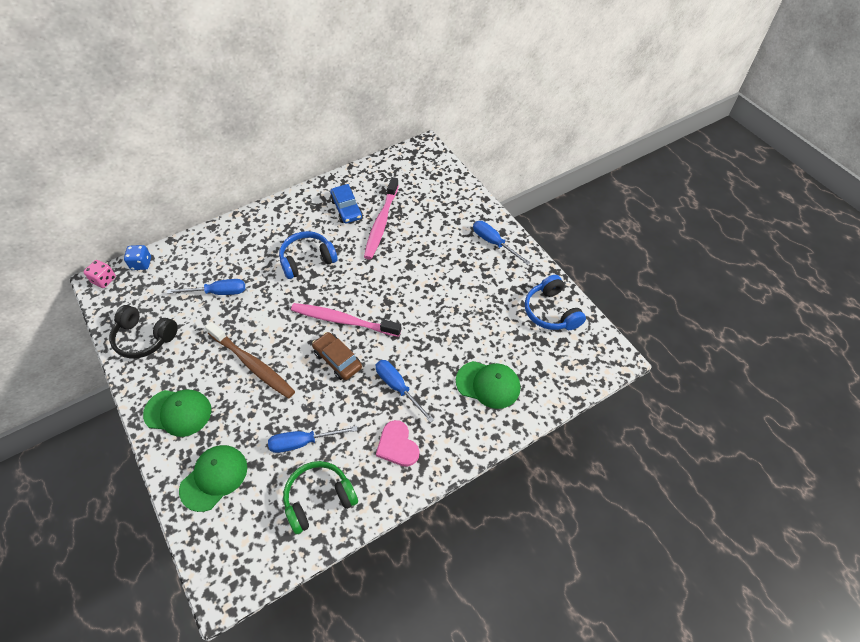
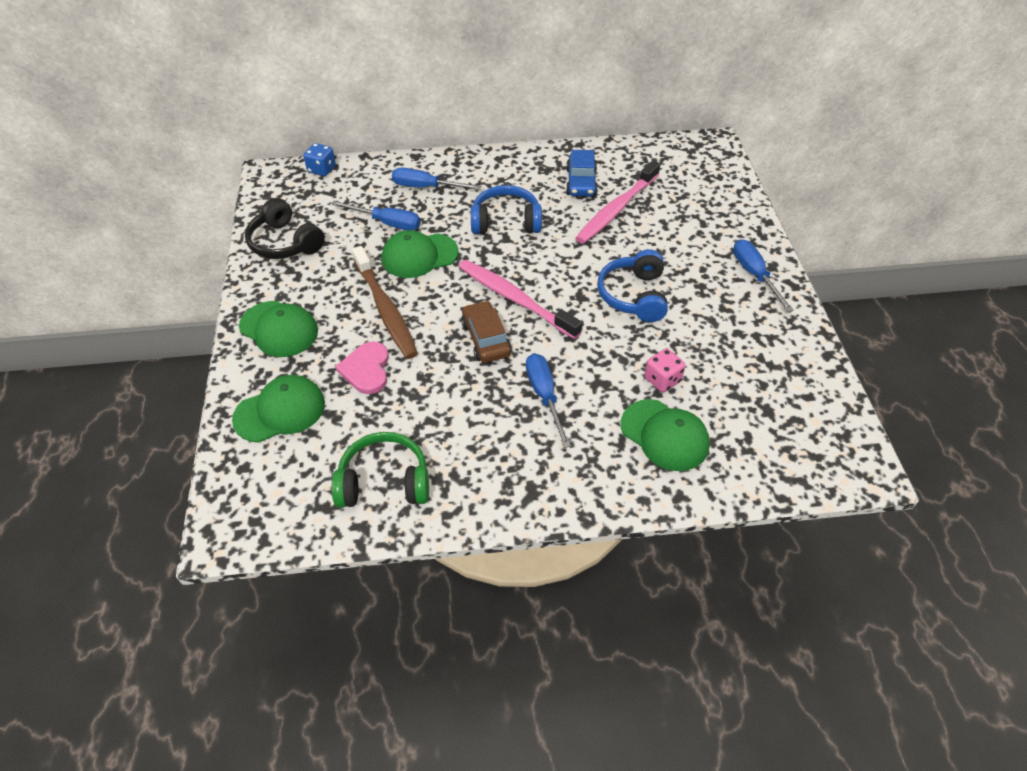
camera: 25 degrees right, 5 degrees down
(104, 280) = (275, 173): pink dice -> pink dice (662, 380)
(256, 311) = (419, 256): none -> green cap
(303, 442) = (398, 412): blue screwdriver -> blue screwdriver (426, 187)
(397, 445) = (510, 460): pink heart -> pink heart (366, 369)
(551, 311) = (796, 380): blue headphones -> blue headphones (634, 295)

